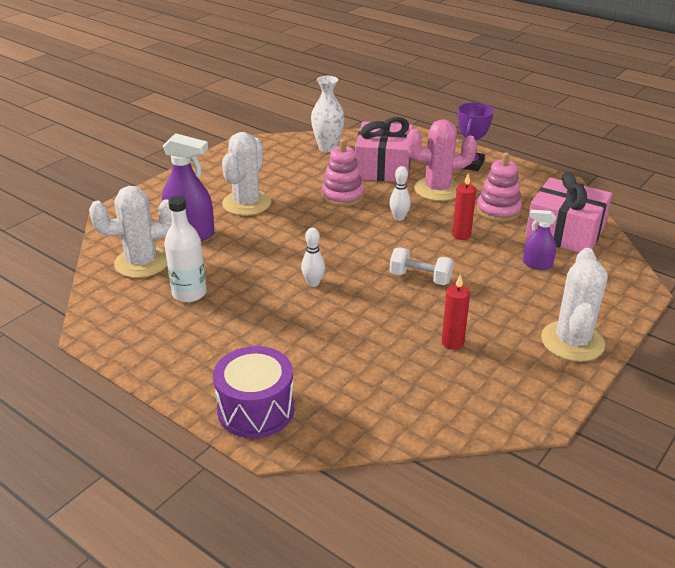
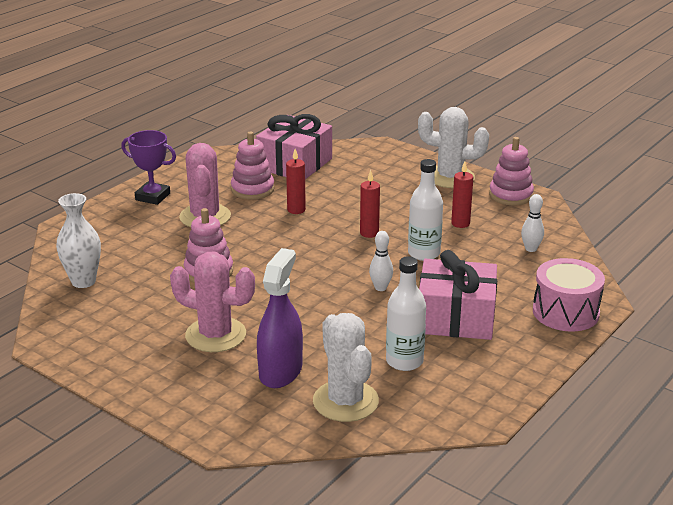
camera: 90 degrees left, 5 degrees down
(246, 203) = (215, 335): white cactus -> pink cactus
(256, 409) = (565, 312): purple drum -> pink drum
(381, 312) = (424, 253): none -> white bottle
(383, 167) = (146, 246): pink gift -> pink gift (456, 318)
(399, 218) = (261, 240): white bowling pin -> white bowling pin (531, 249)
(420, 278) = (369, 233): white dumbbell -> red candle
(537, 264) = (345, 180): purple spray bottle -> none
(538, 391) = (511, 195): none -> pink stacking toy

